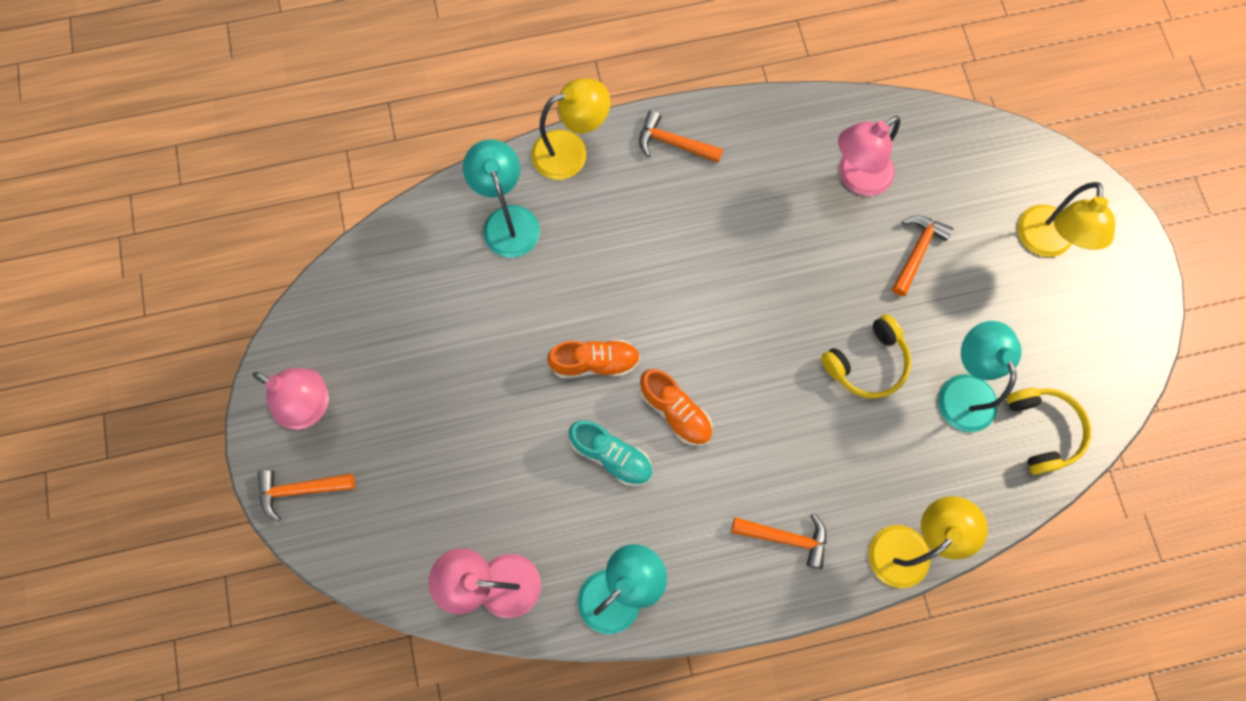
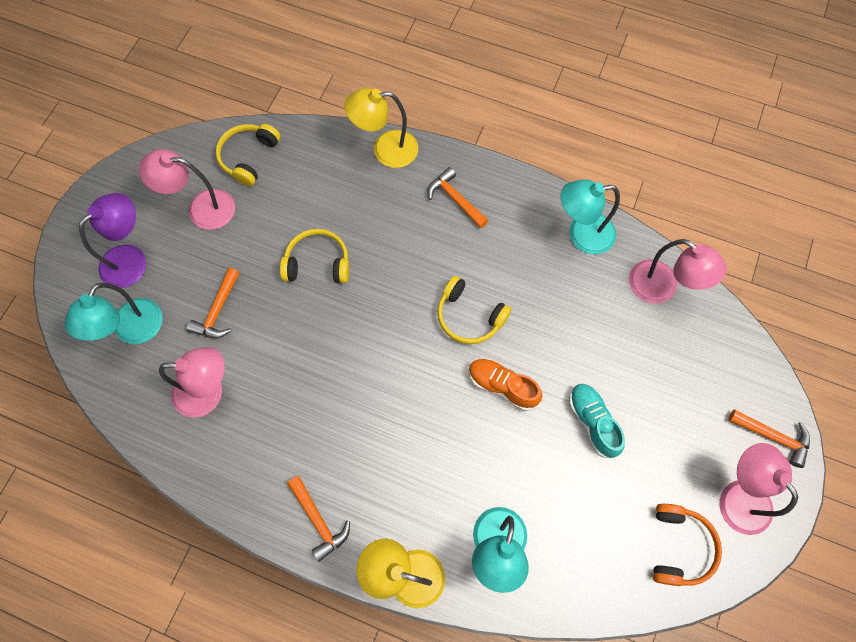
camera: 145 degrees left, 5 degrees down
(345, 324) = (679, 547): none -> orange headphones
(611, 455) = (533, 316): turquoise shoe -> turquoise shoe (592, 422)
(675, 411) = (469, 316): orange shoe -> yellow headphones
(917, 251) = (218, 311): orange hammer -> orange hammer turned 45 degrees counterclockwise
(963, 390) = (273, 208): turquoise lamp -> turquoise lamp (132, 331)
(1032, 339) = (201, 208): none -> pink lamp
(1044, 243) = (131, 259): yellow lamp -> purple lamp

